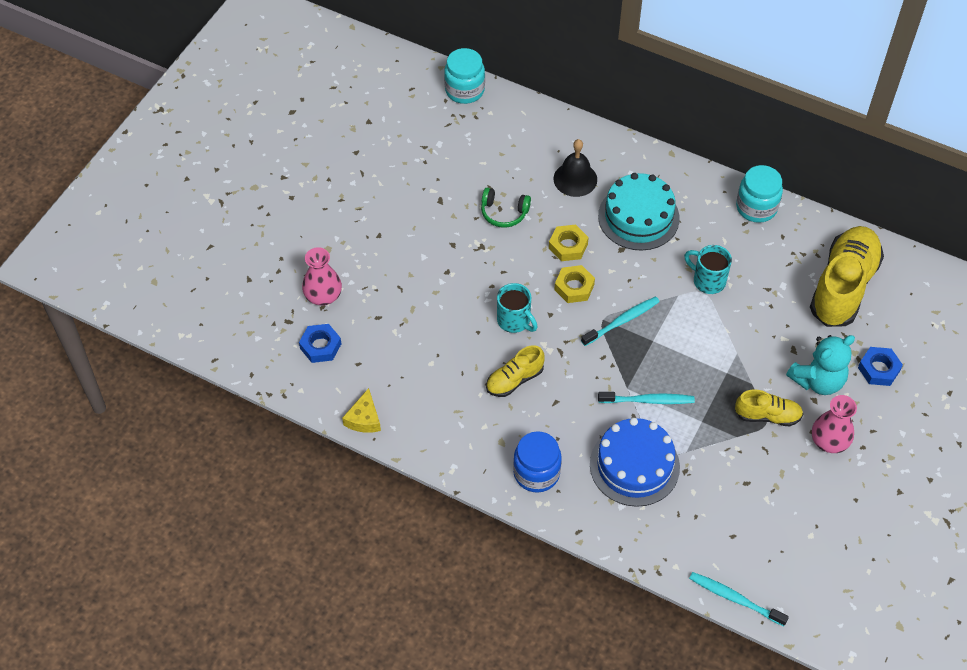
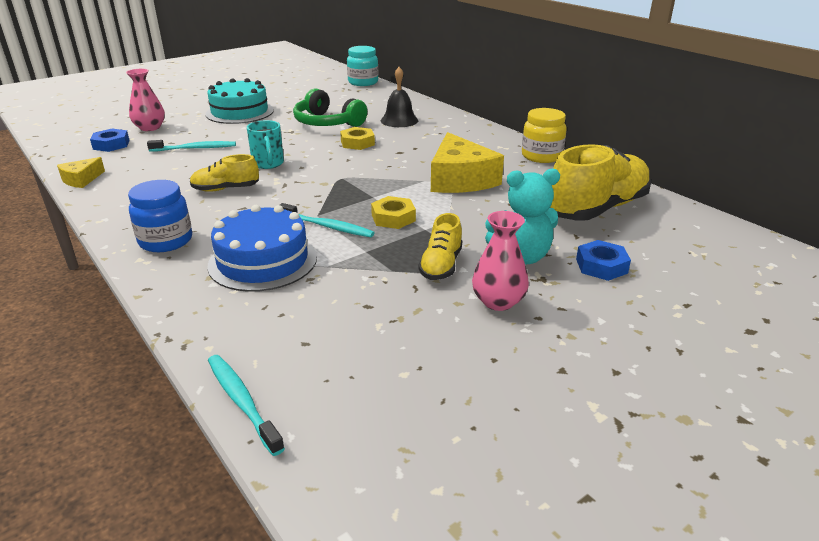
camera: 25 degrees right, 25 degrees down
(504, 213) = (327, 123): green headphones -> green headphones, size x1.64
(574, 287) = (338, 160): yellow nut -> yellow nut (393, 218)
(622, 321) = (357, 182): turquoise toothbrush -> turquoise toothbrush (195, 148)
(638, 217) = (431, 142): turquoise cake -> turquoise cake (239, 112)
(708, 280) = (460, 179): turquoise mug -> yellow cheese
(756, 207) = (541, 156): turquoise jar -> yellow jar
(767, 416) = (441, 265): yellow shoe -> yellow shoe turned 75 degrees clockwise

